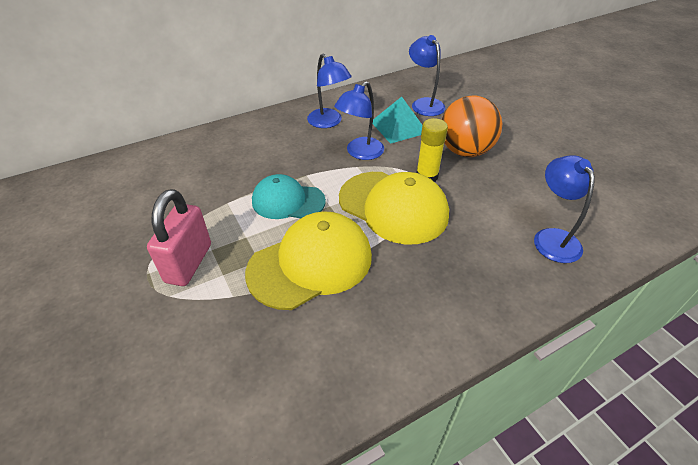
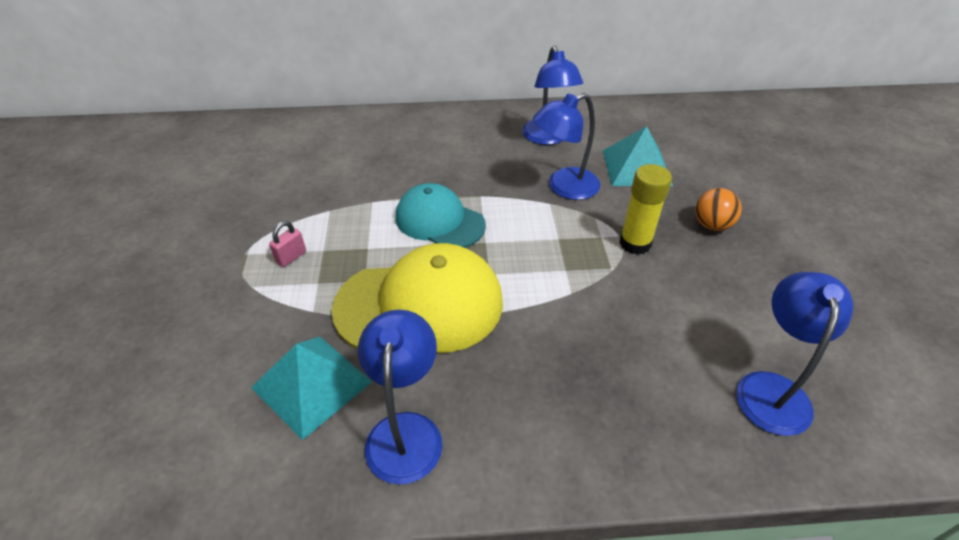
camera: 25 degrees right, 0 degrees up
(189, 263) = (291, 257): pink padlock -> pink padlock, size x0.42
(266, 347) = (311, 384): none -> turquoise pyramid
(393, 207) = (564, 269): yellow cap -> none
(424, 104) = (692, 145): blue lamp -> blue lamp (405, 431)
(465, 151) = (712, 225): orange ball -> orange ball, size x0.49

